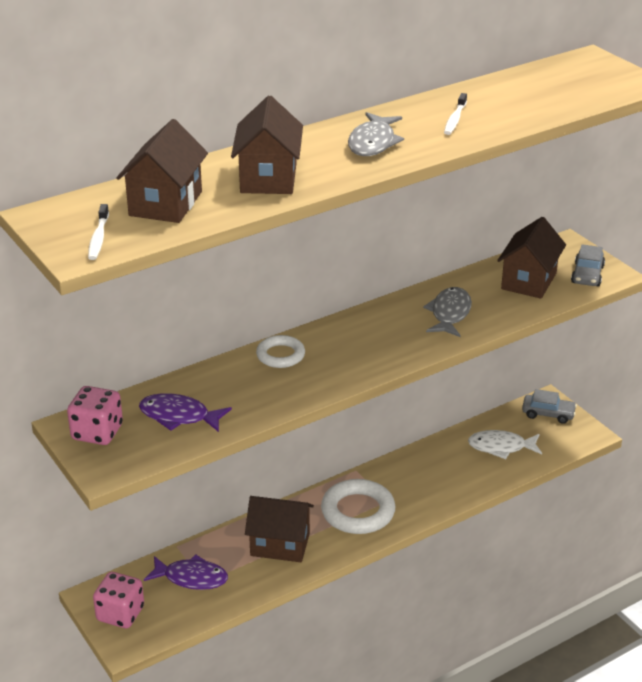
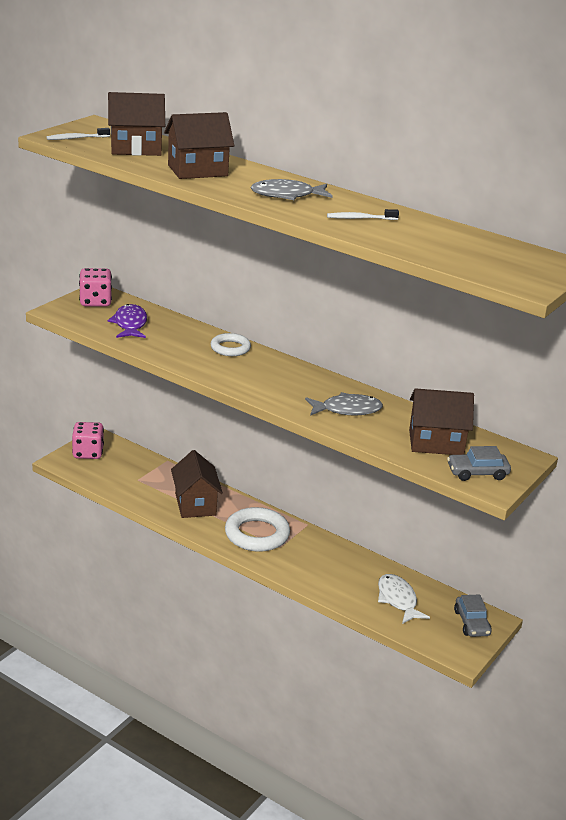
camera: 65 degrees right, 5 degrees down
(191, 578) = (138, 473): purple fish -> none

